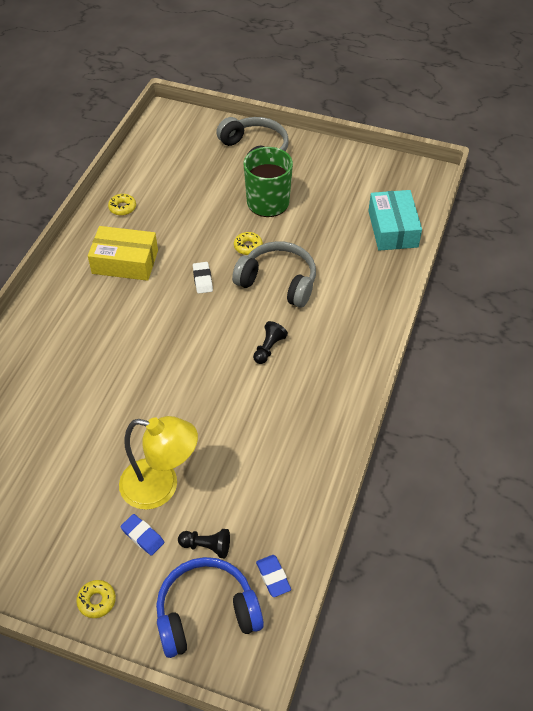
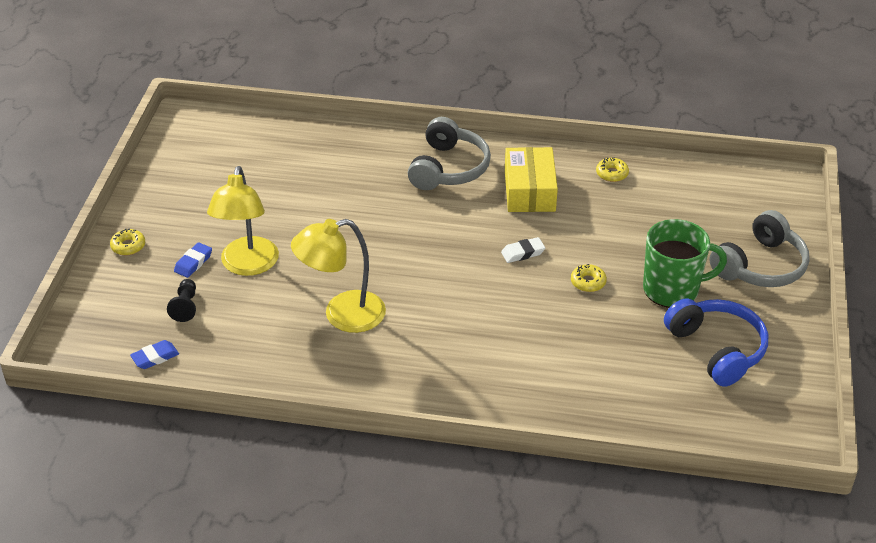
camera: 80 degrees right, 10 degrees down
(206, 613) = (117, 316): blue headphones -> blue headphones (717, 349)
(248, 415) = (342, 315): none -> yellow lamp
(268, 348) = (436, 319): black pawn -> none
(278, 282) = (539, 315): grey headphones -> grey headphones (448, 168)
(393, 229) = (671, 414): turquoise box -> none

